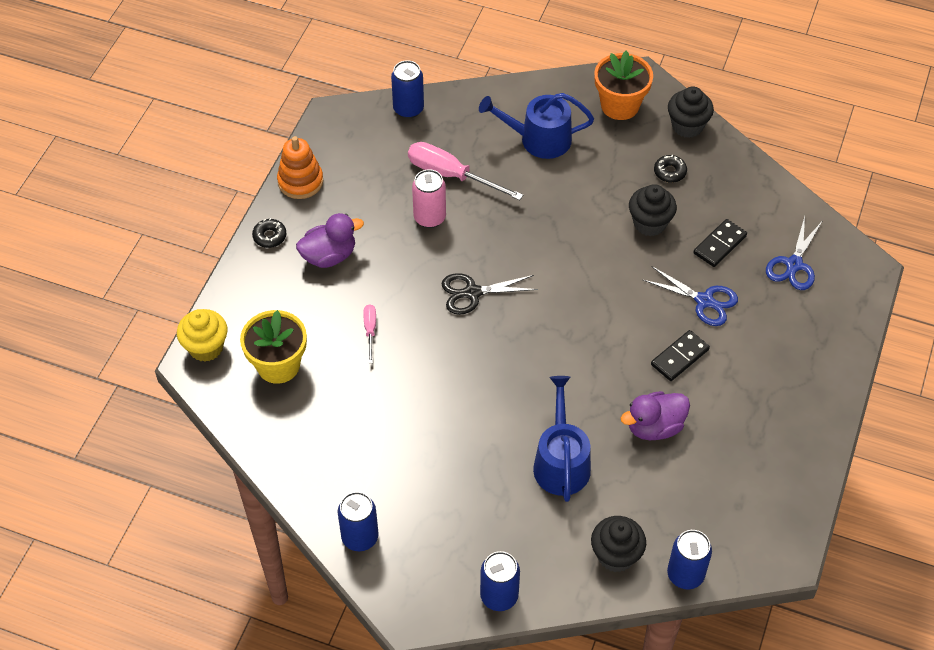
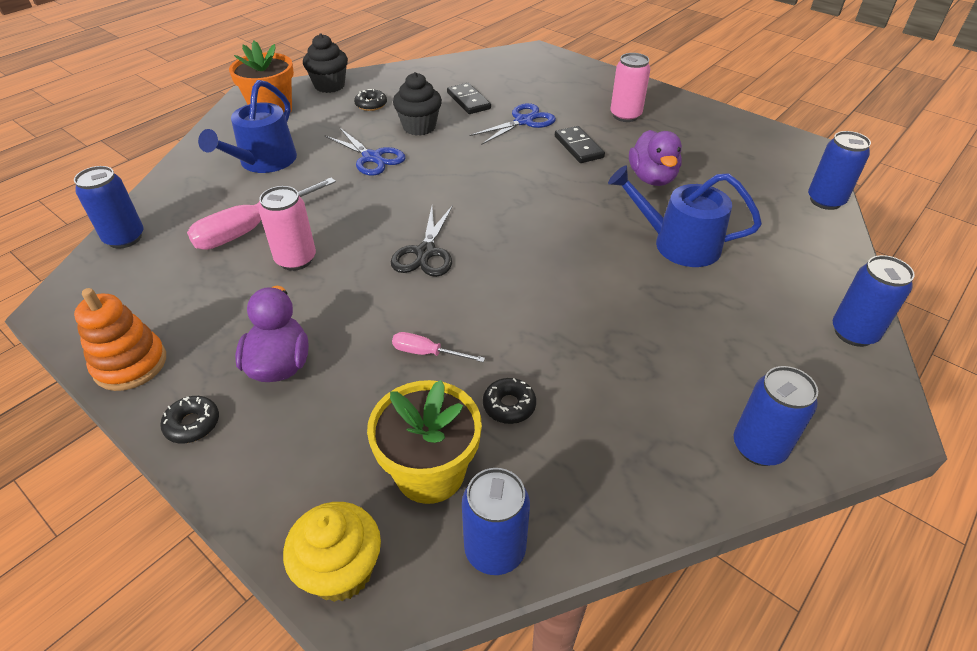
camera: 70 degrees left, 10 degrees down
(240, 412) = (495, 550): none -> blue can
(343, 390) = (509, 405): none -> black donut
(616, 555) = (801, 236): black cupcake -> none
(763, 384) = (625, 115): none -> pink can
(793, 265) = (512, 76): blue scissors -> blue scissors (372, 158)

